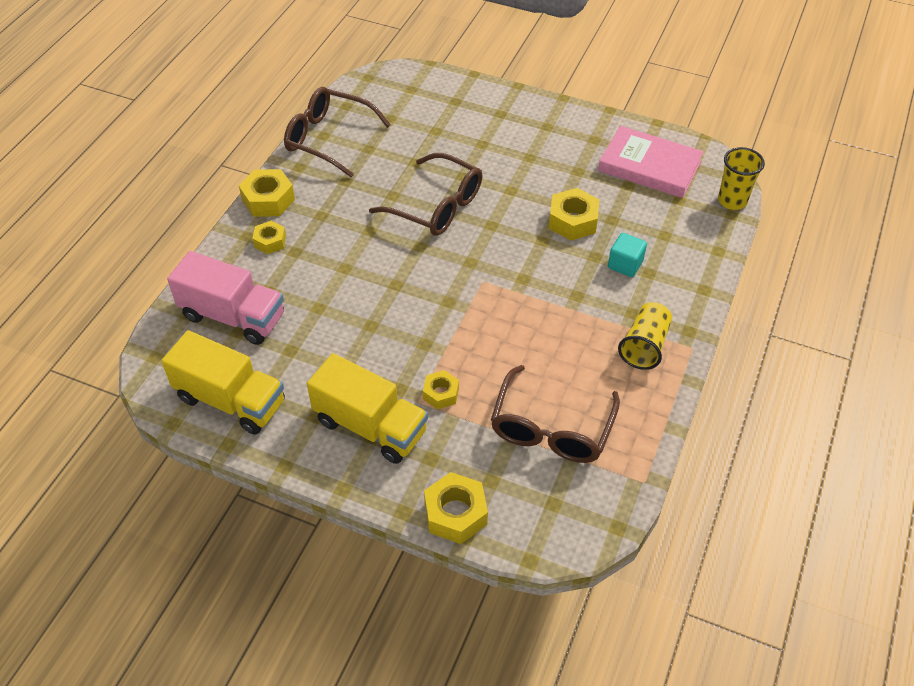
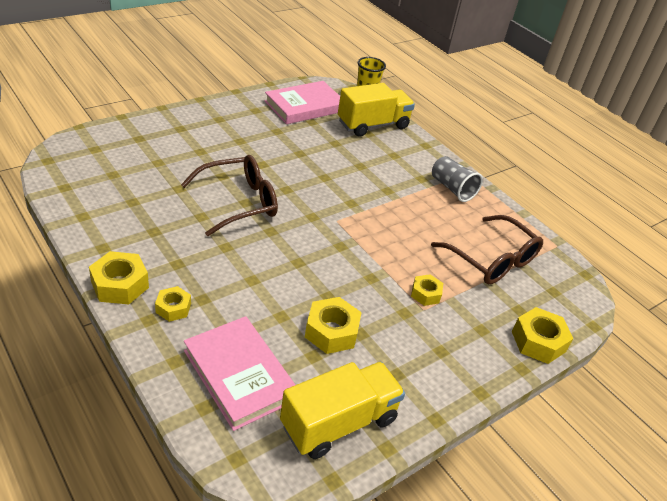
camera: 65 degrees left, 10 degrees down
(233, 316) = (240, 375): pink truck -> pink book
(328, 138) = (91, 215): brown glasses -> none
(370, 426) = (430, 346): yellow truck -> yellow truck (373, 125)
(573, 221) = (320, 157): yellow nut -> yellow nut (331, 332)
(625, 264) = (379, 159): turquoise cube -> none
(644, 346) = (452, 188): yellow cup -> grey cup

